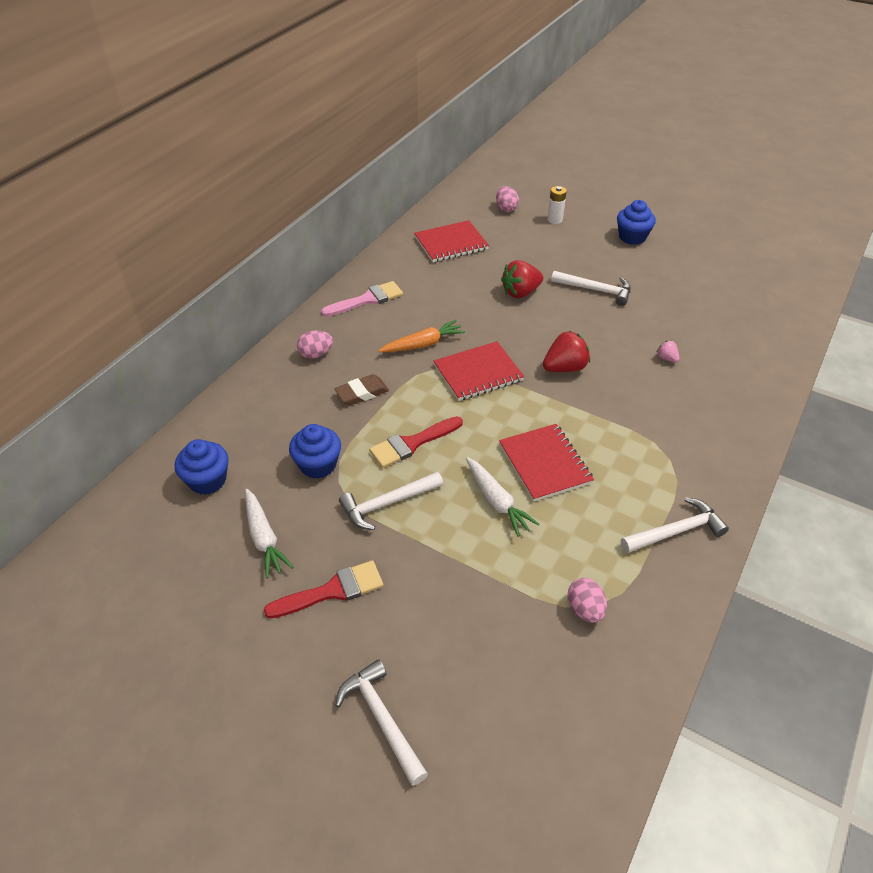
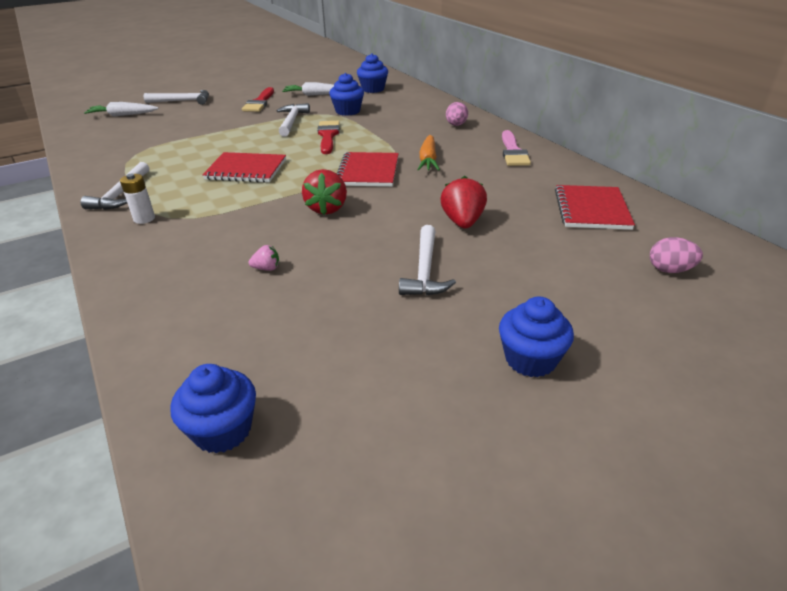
camera: 120 degrees right, 10 degrees down
(362, 393) = (396, 131): brown eraser -> none
(497, 501) = (244, 148): white carrot -> white carrot (122, 115)
(554, 220) = (620, 301): white battery -> white battery (144, 219)
(585, 609) = (138, 150): pink egg -> none
(596, 290) = (424, 270): white hammer -> white hammer turned 45 degrees counterclockwise
(780, 307) = (222, 430): none -> blue cupcake

